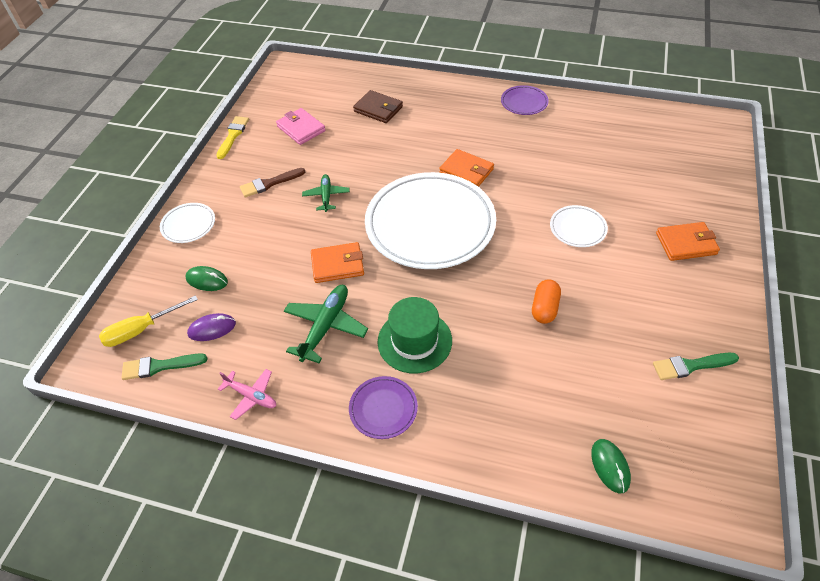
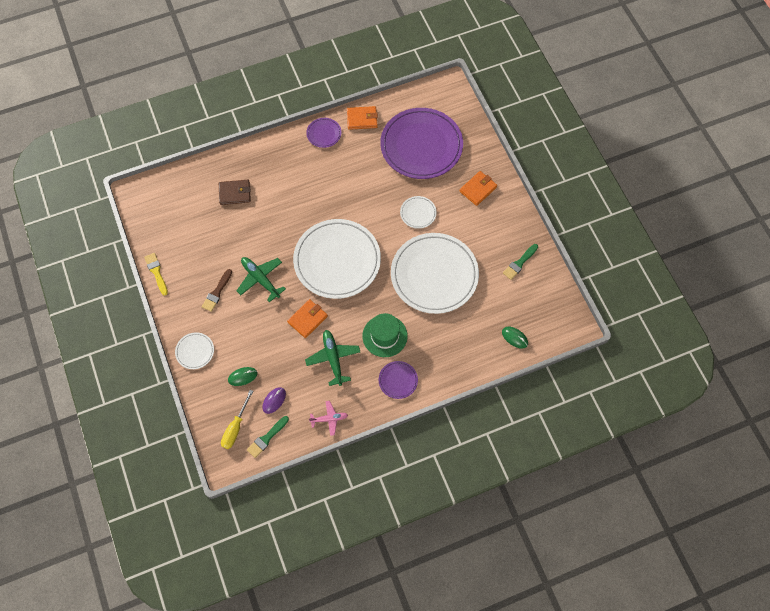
camera: 40 degrees left, 15 degrees up
(301, 129) = (197, 239): pink wallet -> none
(326, 196) = (260, 279): green plane -> green plane, size x1.59
(466, 171) = (329, 210): orange wallet -> orange wallet (362, 119)
(544, 308) = (434, 275): orange capsule -> white plate
(638, 164) = (421, 146): none -> purple plate

